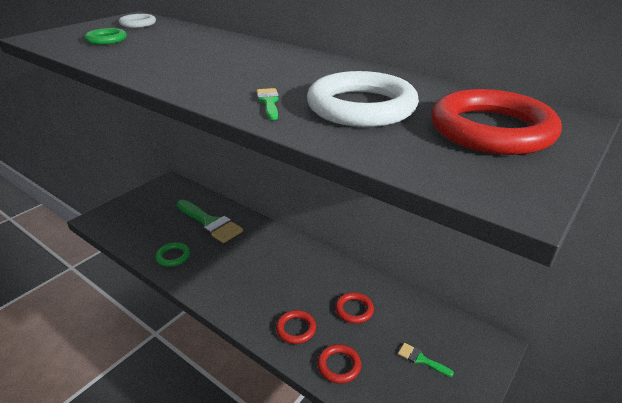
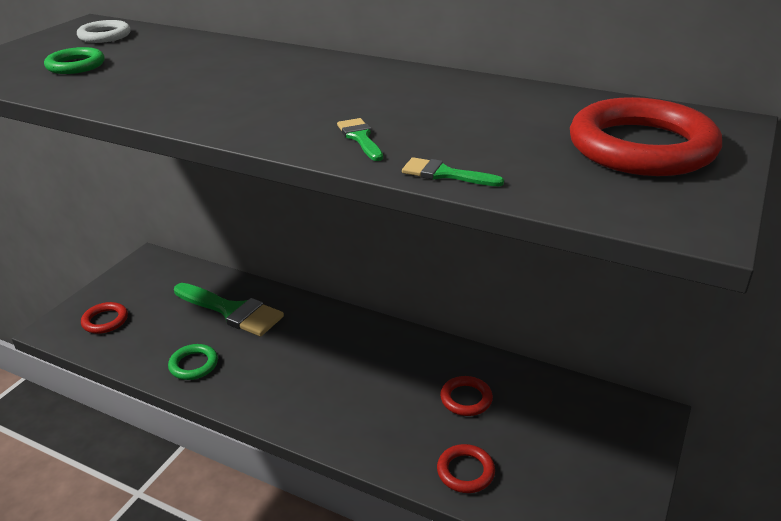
camera: 10 degrees left, 0 degrees up
(296, 329) = (396, 435): red ring -> red ring (105, 321)
(361, 107) = (478, 133): white ring -> none
(421, 359) = (566, 446): green brush -> green brush (444, 174)

